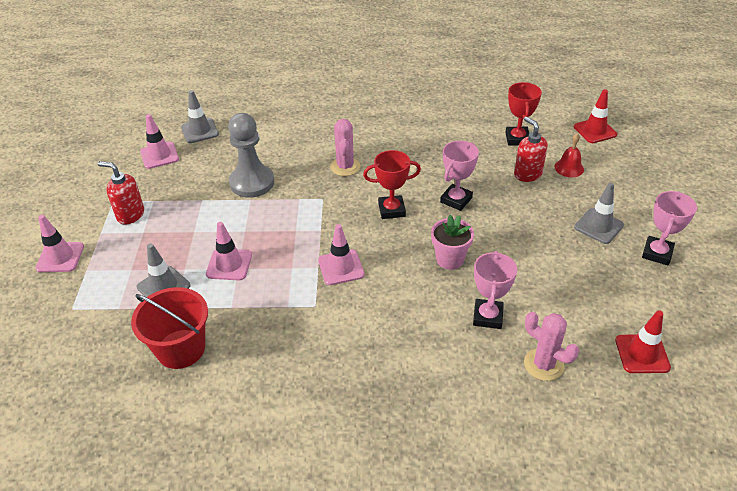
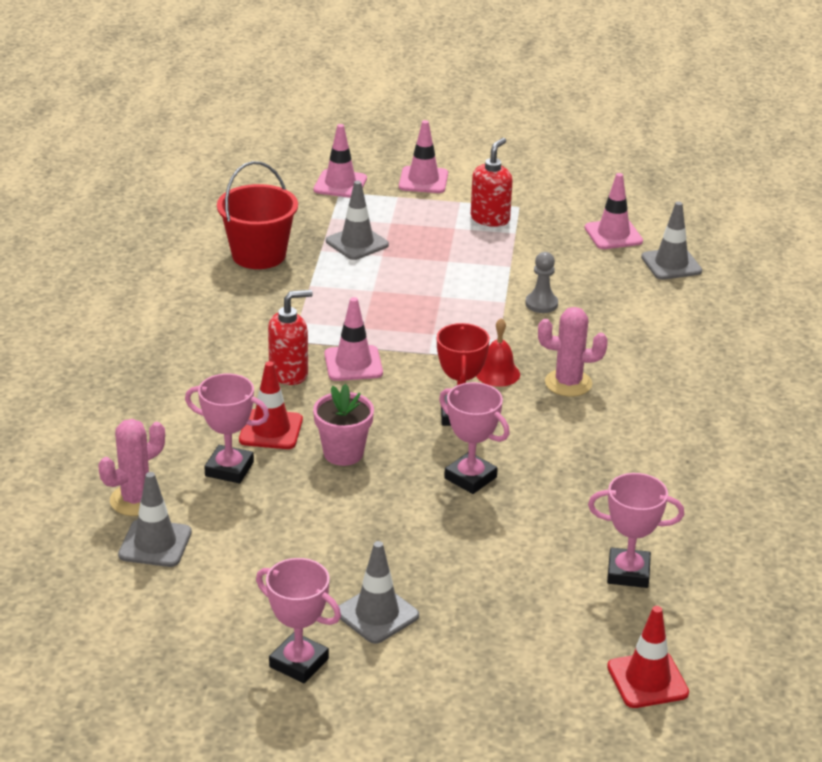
camera: 95 degrees right, 10 degrees down
(229, 264) = (381, 285): pink traffic cone -> pink traffic cone (340, 184)
(252, 183) = (541, 304): grey pawn -> grey pawn, size x0.51
(517, 139) = (628, 573): red trophy -> pink trophy
(527, 174) = (524, 564): red soap dispenser -> red soap dispenser (289, 373)
(569, 168) = (535, 617): red bell -> red bell (497, 373)
(586, 343) = (155, 544): none -> grey traffic cone
(642, 354) = (117, 589): red traffic cone -> red traffic cone (271, 430)

